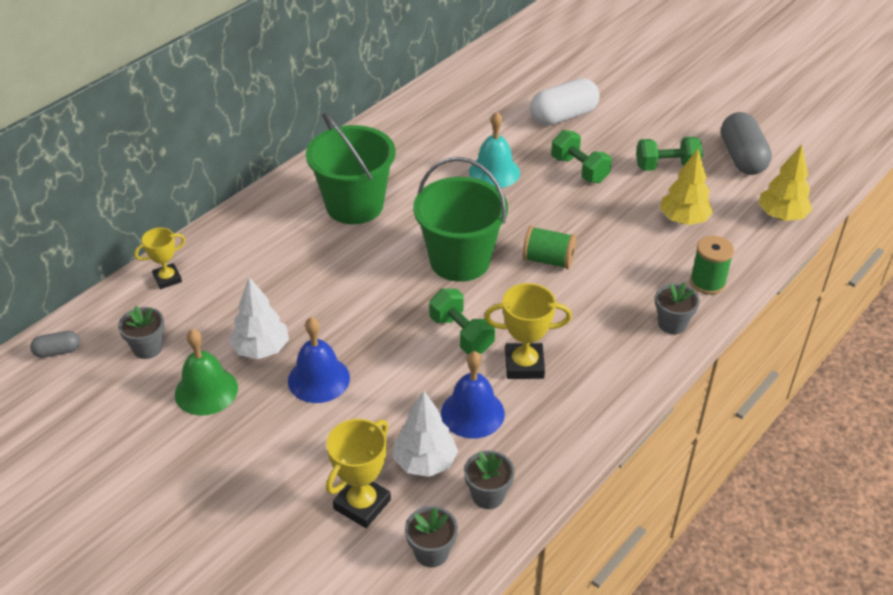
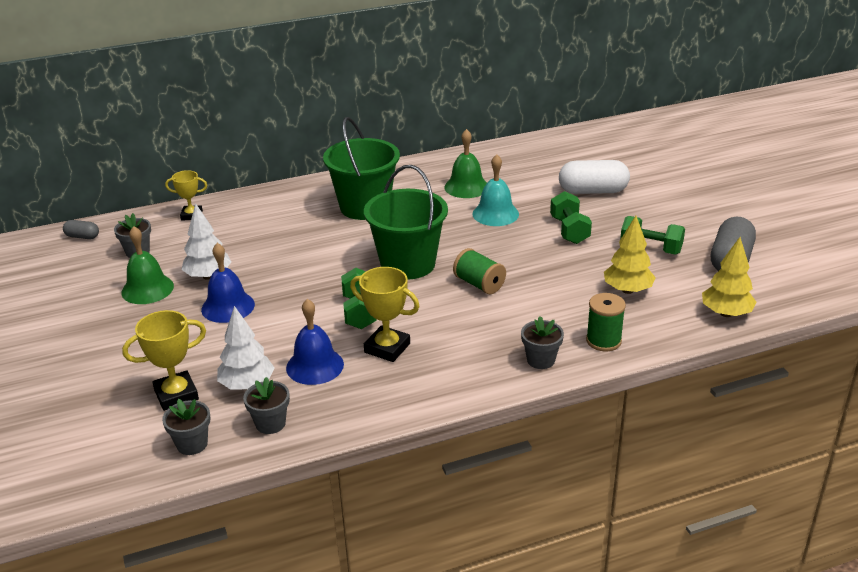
camera: 30 degrees right, 10 degrees down
(438, 148) = (466, 187): none -> green bell

